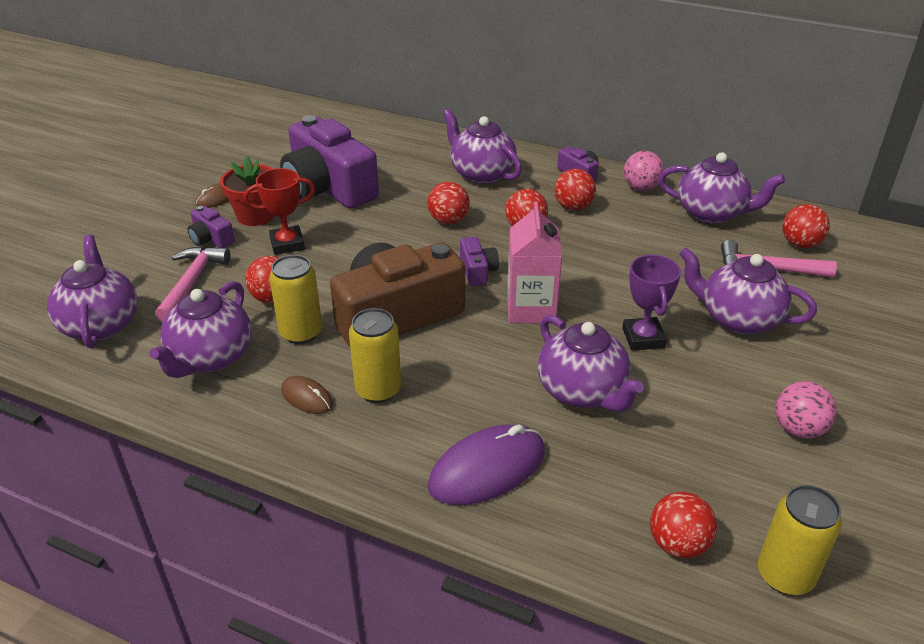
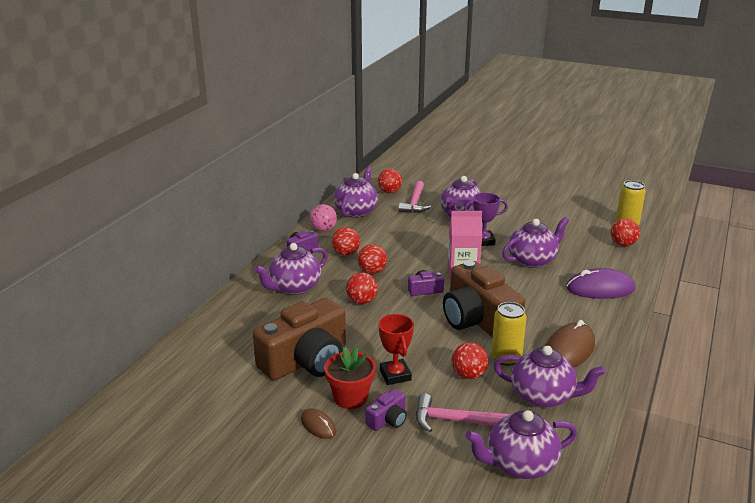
camera: 90 degrees left, 10 degrees down
(307, 397) = (568, 350): brown mouse -> brown mouse, size x1.90
(328, 188) = (306, 360): purple camera -> brown camera
(378, 390) = (552, 324): yellow can -> none
(487, 469) = (600, 288): purple mouse -> purple mouse turned 60 degrees counterclockwise
(798, 429) = (540, 211): pink ball -> none

